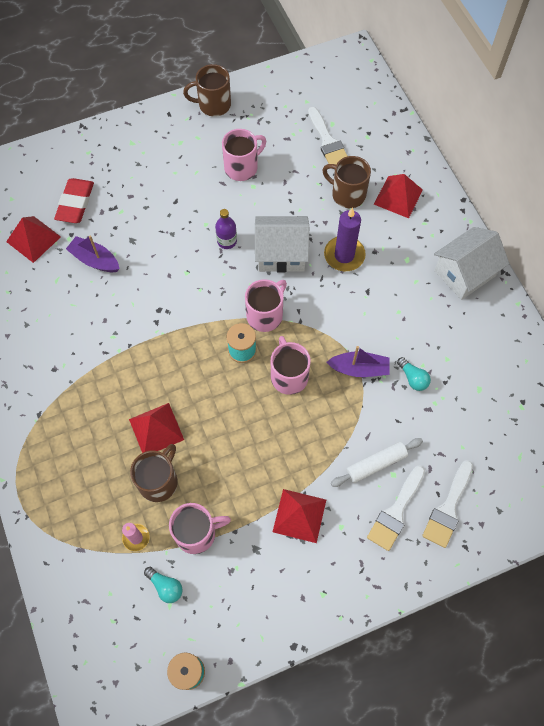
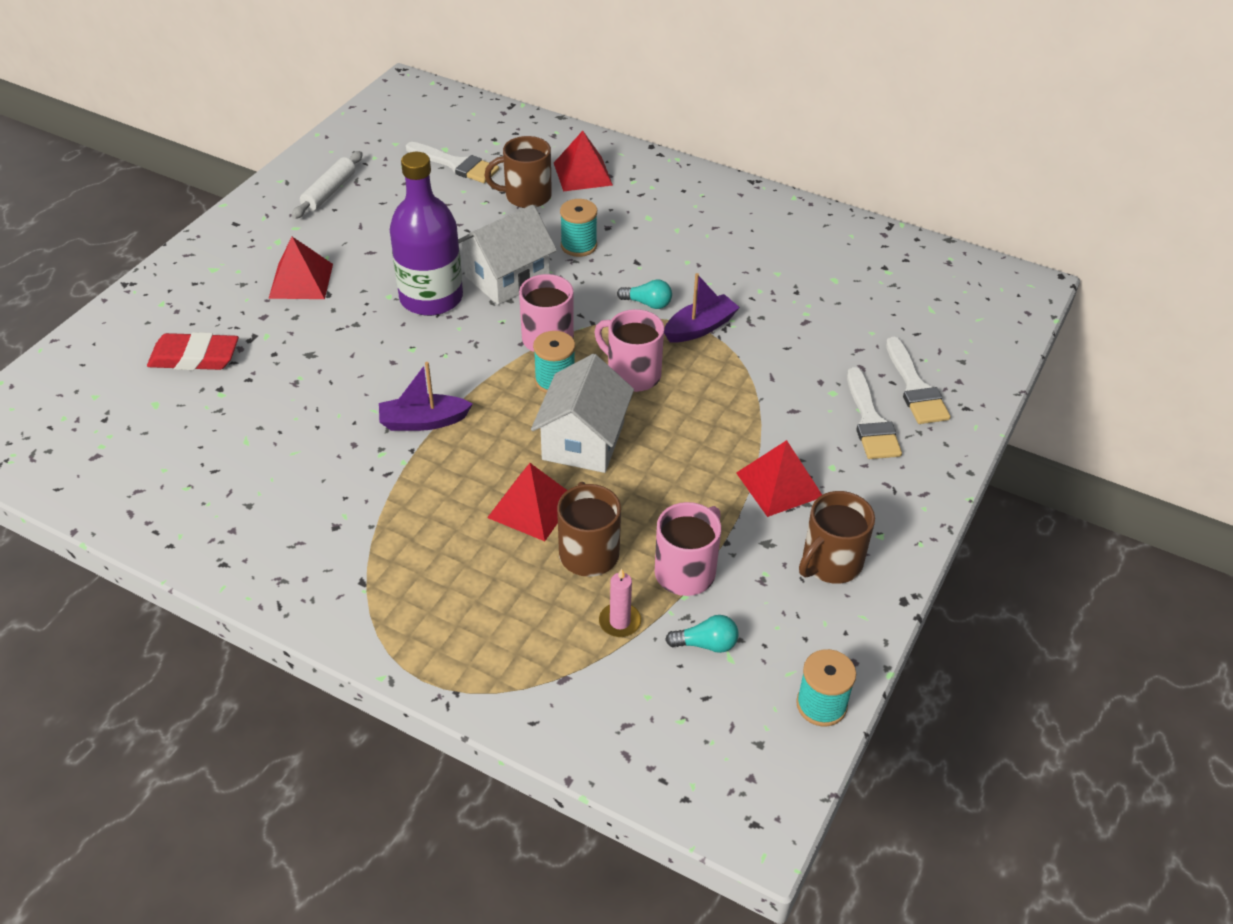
camera: 40 degrees left, 20 degrees down
(33, 239) = (170, 418): red pyramid -> red pyramid (301, 281)
(75, 203) = (194, 357): red eraser -> red eraser turned 60 degrees counterclockwise
(95, 260) = (279, 396): purple boat -> purple boat (423, 421)
(213, 105) = (285, 192): brown mug -> brown mug (830, 563)
(227, 241) = (431, 298): purple bottle -> purple bottle, size x2.20
(242, 167) = (379, 228): pink mug -> none
(344, 255) = (578, 245): purple candle -> turquoise spool
(376, 464) = (806, 394): white rolling pin -> white rolling pin (329, 192)
(413, 378) = (762, 306): turquoise light bulb -> turquoise light bulb (647, 303)
(464, 273) = (717, 200): white house -> white house (583, 441)

